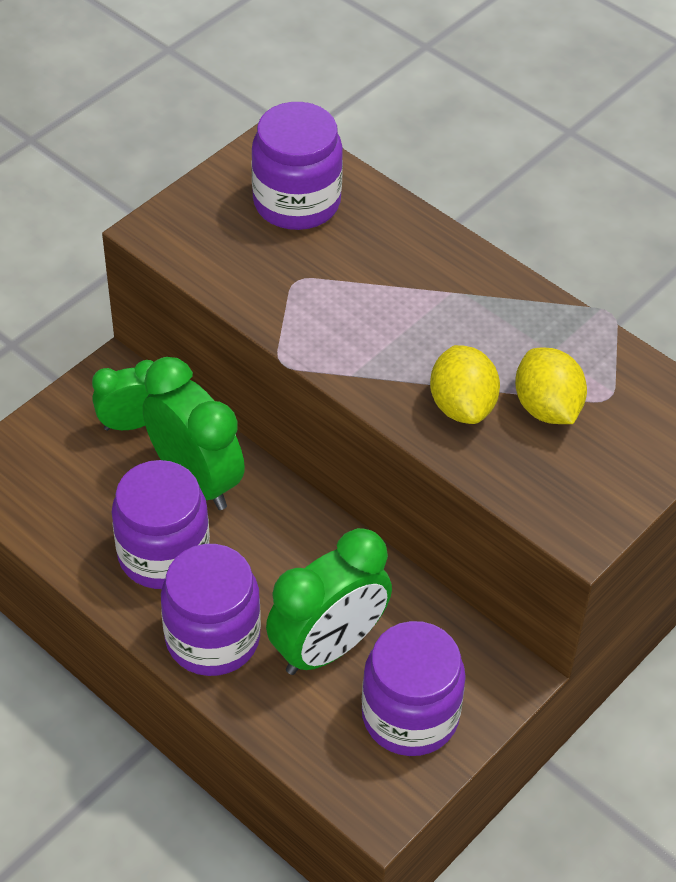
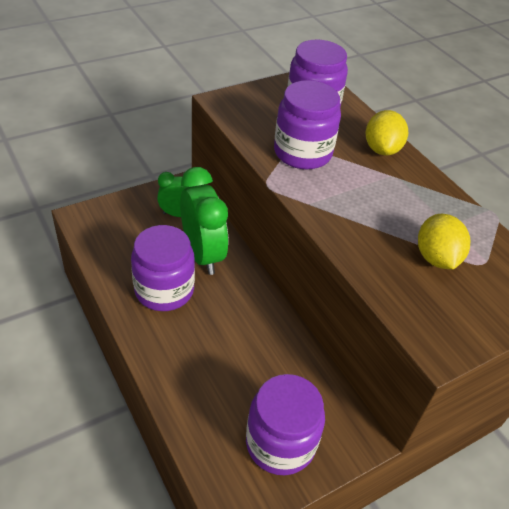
camera: 15 degrees right, 5 degrees down
(212, 638) = (171, 349): purple jar -> purple jar (302, 153)
(328, 647) = (242, 378): green clock -> none
(462, 406) = (377, 241): yellow lemon -> yellow lemon (382, 149)

